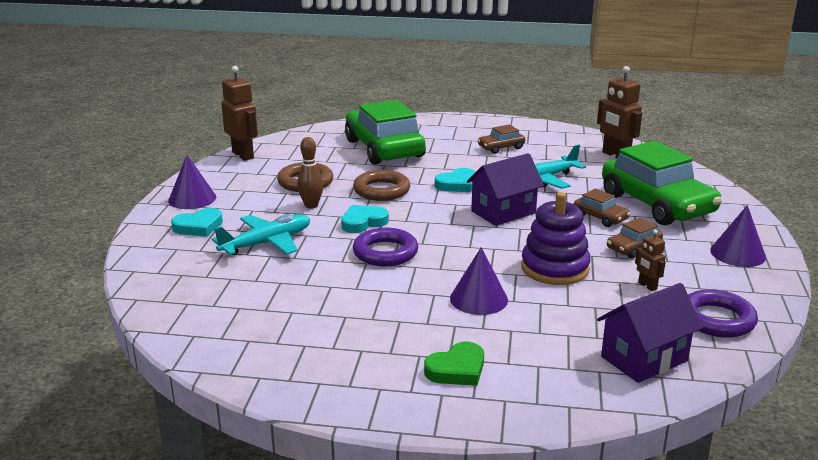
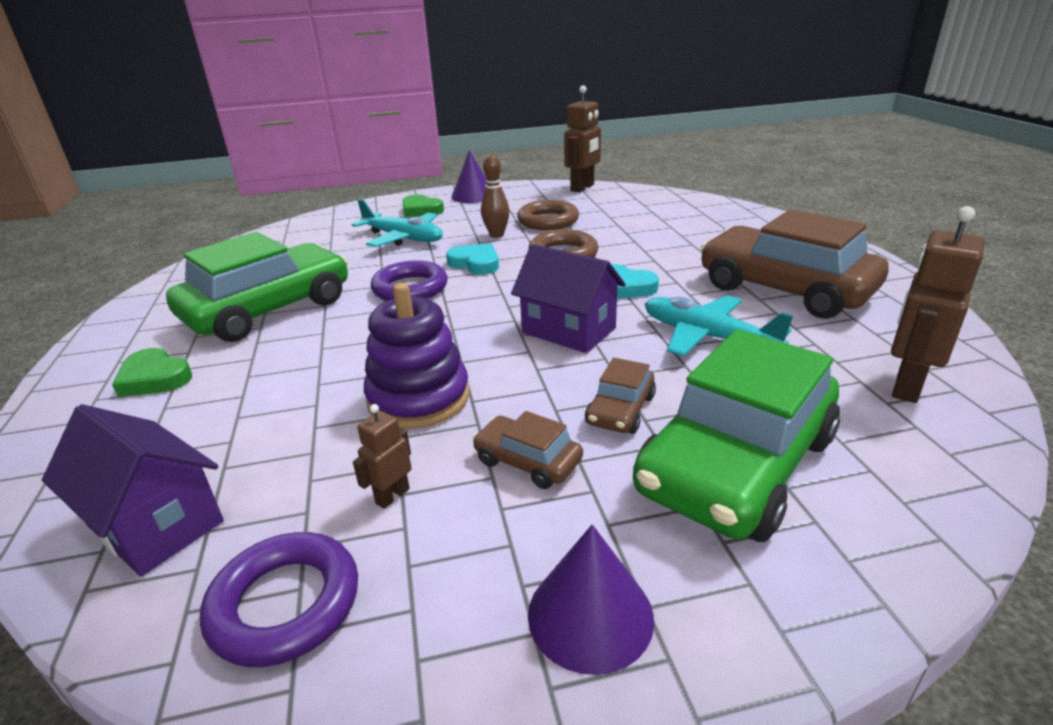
camera: 70 degrees right, 5 degrees up
(198, 226) = (421, 210): turquoise heart -> green heart
(384, 148) = (679, 231): green car -> green car (268, 309)
(479, 299) = (316, 360): purple cone -> none
(501, 147) = (785, 289): brown car -> brown car, size x2.27

